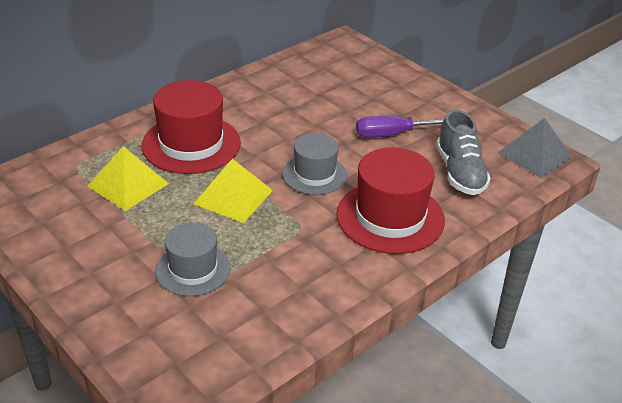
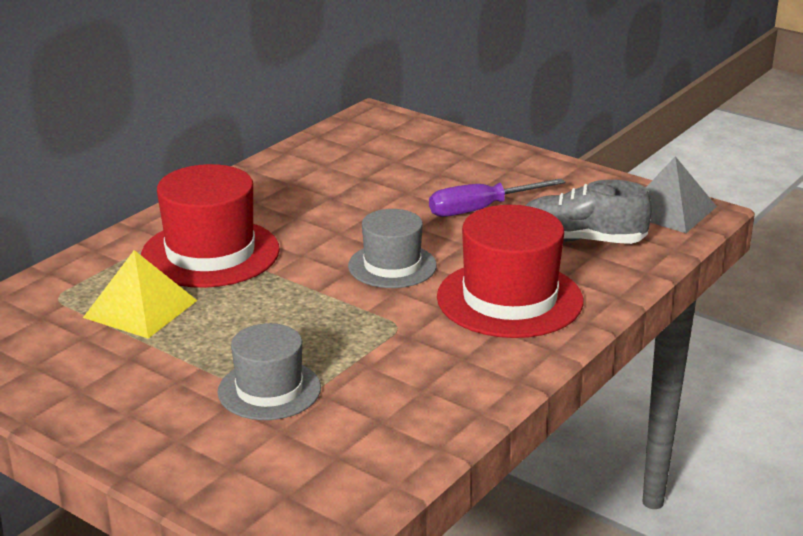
camera: 10 degrees left, 10 degrees down
(233, 197) = (292, 304): yellow pyramid -> none
(460, 172) = (581, 240): grey shoe -> grey shoe turned 120 degrees clockwise

